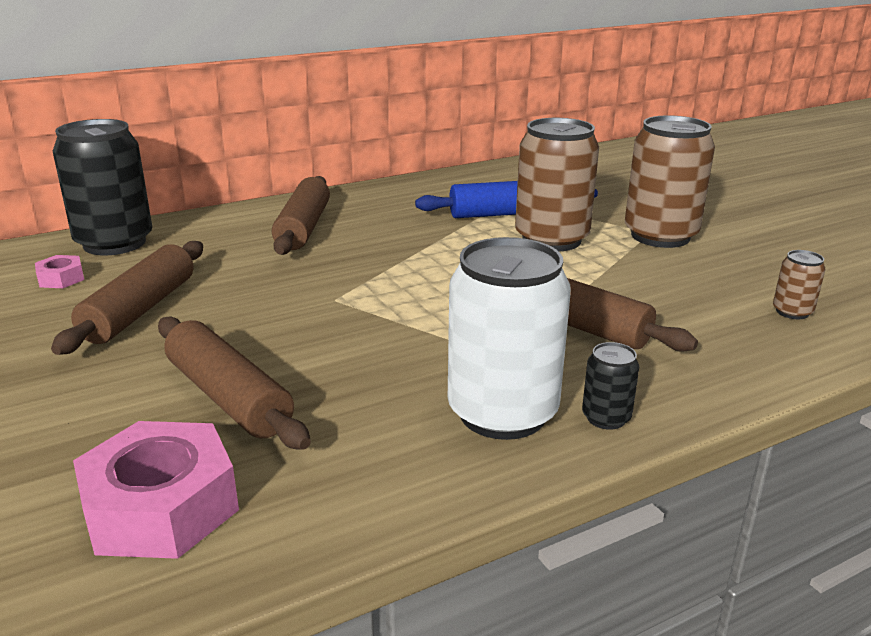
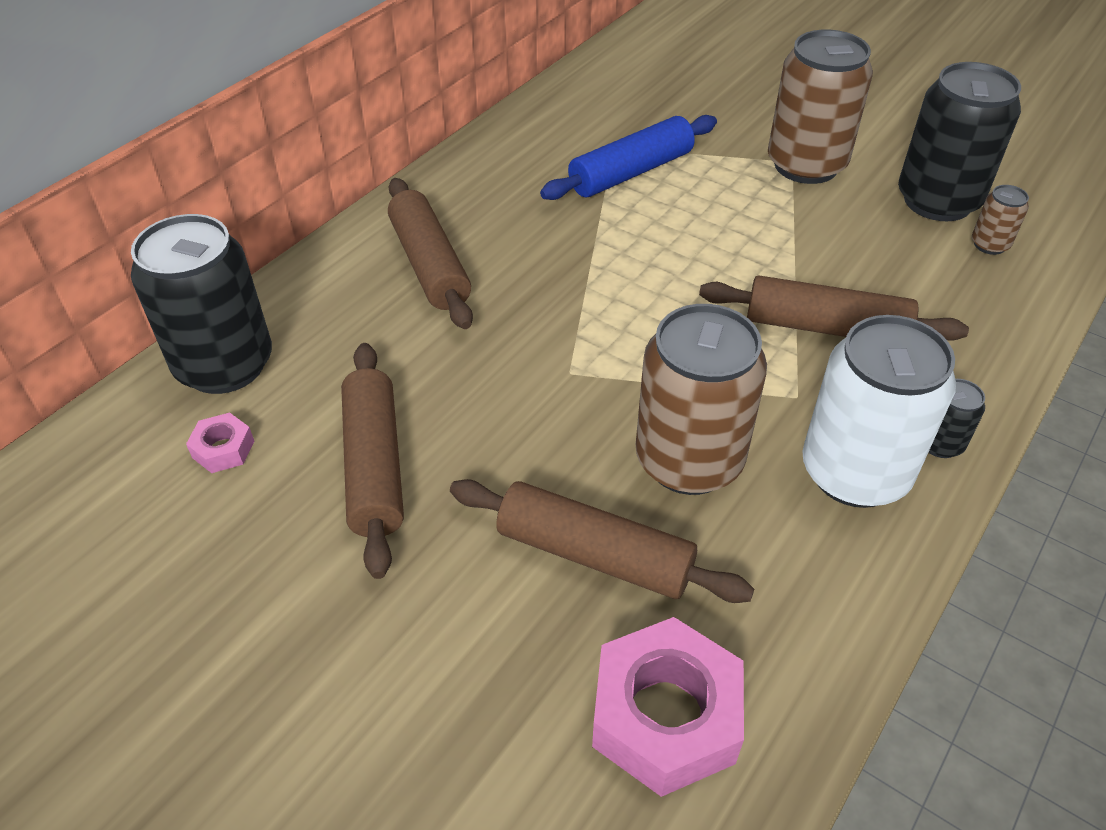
camera: 25 degrees left, 20 degrees up
(551, 239) = (708, 203): brown can -> brown can (689, 460)
(765, 277) = (937, 201): none -> black can

